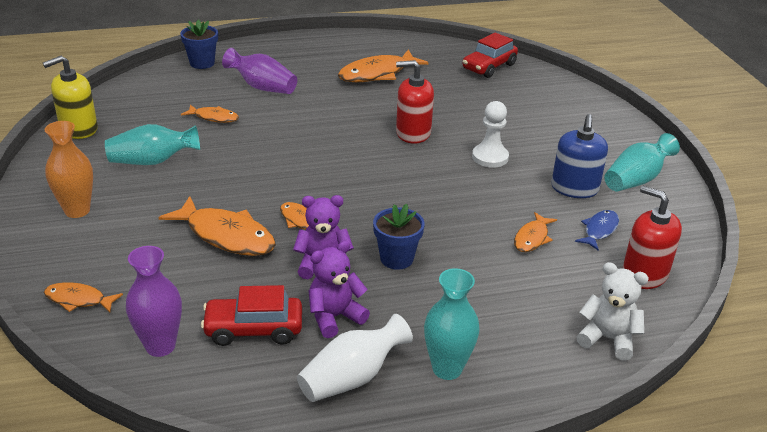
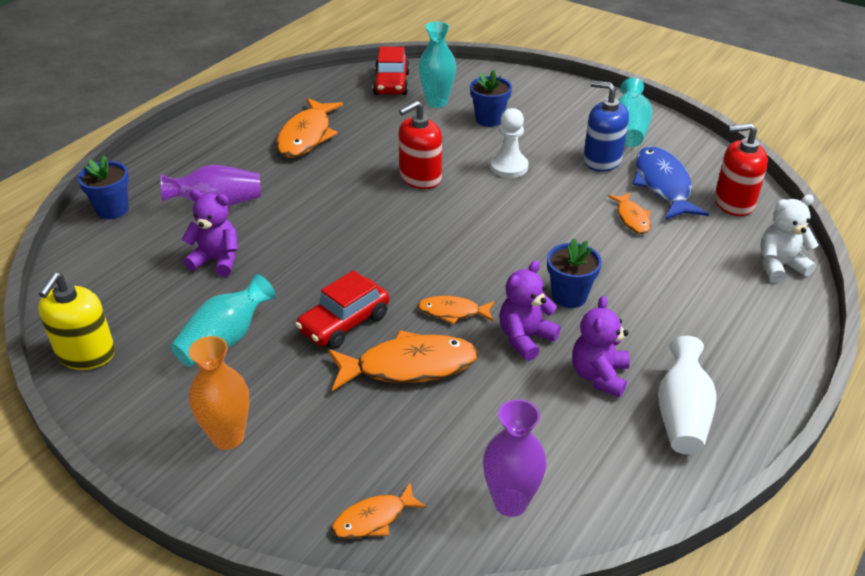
camera: 40 degrees left, 5 degrees up
(214, 117) = (217, 260): orange fish -> purple teddy bear
(253, 329) = (558, 431): red car -> red car (344, 323)
(447, 369) = (727, 359): turquoise vase -> turquoise vase (437, 102)
(526, 120) = (489, 119): none -> blue flower pot
(574, 188) = (602, 160): blue soap dispenser -> blue soap dispenser turned 150 degrees clockwise
(599, 230) = (663, 185): blue fish -> blue fish, size x1.82

